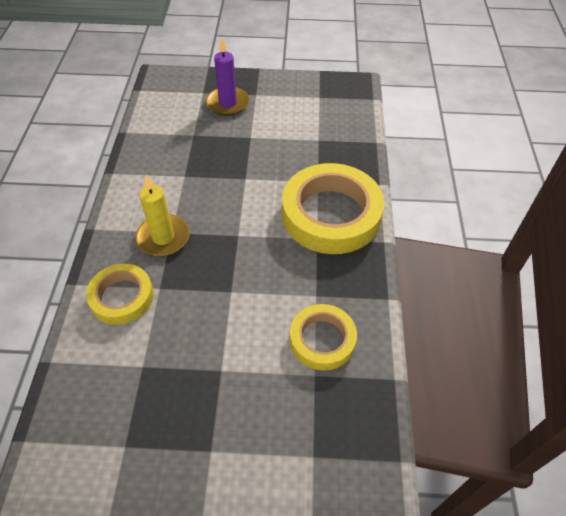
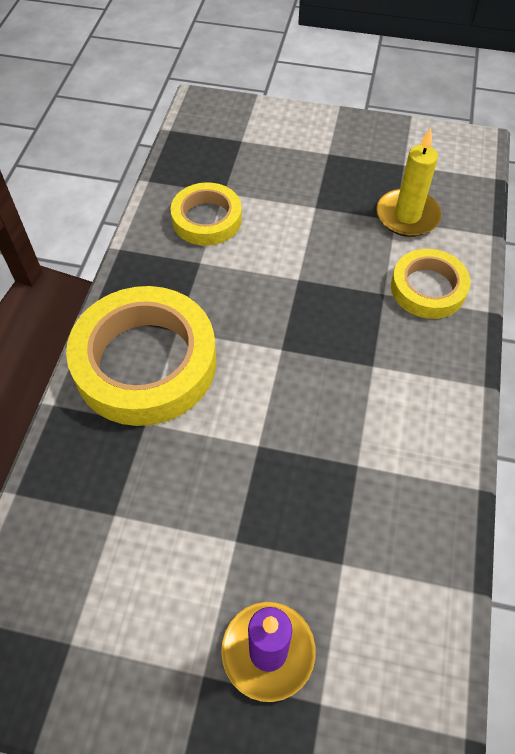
camera: 170 degrees left, 5 degrees up
(163, 237) = (384, 358): yellow candle -> yellow candle (407, 216)

